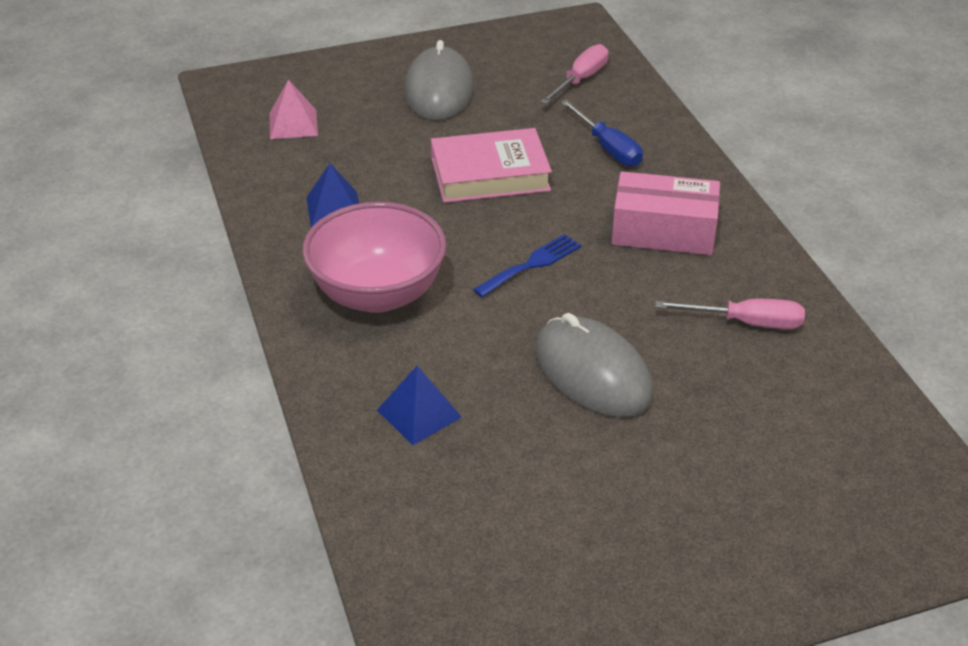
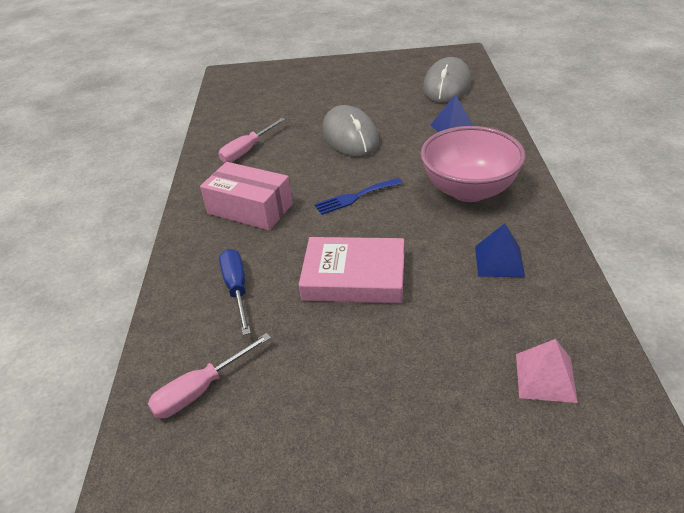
camera: 160 degrees left, 0 degrees up
(438, 90) = (366, 404): grey mouse -> grey mouse (447, 85)
(746, 323) = (247, 150): pink screwdriver -> pink screwdriver turned 75 degrees counterclockwise

